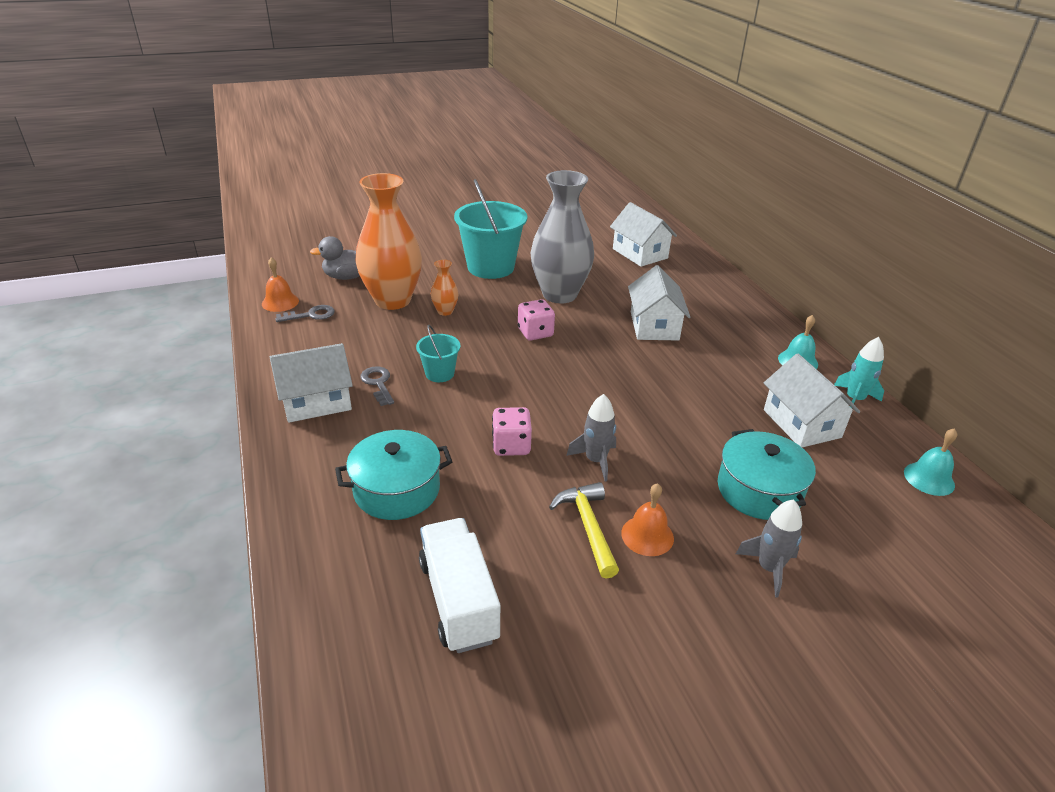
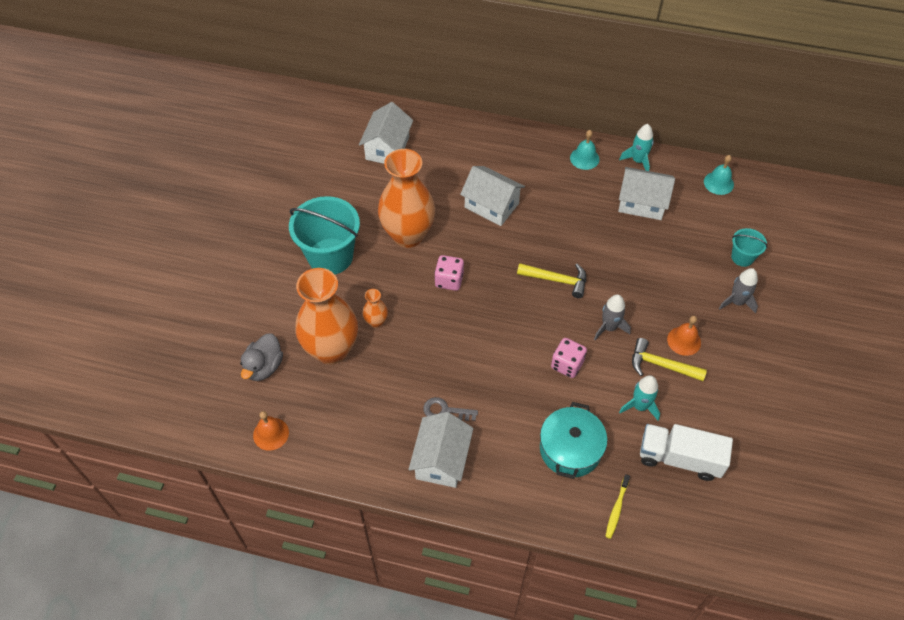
camera: 55 degrees left, 20 degrees up
(311, 315) = (311, 418): grey key -> none
(337, 563) = (616, 509): none -> yellow toothbrush
(439, 373) = (459, 366): turquoise bucket -> turquoise bucket (742, 257)
(507, 529) = (640, 406): none -> turquoise rocket
(559, 294) = (408, 235): grey vase -> orange vase
(615, 399) = (557, 280): none -> yellow hammer
(640, 253) = (387, 148): white house -> white house turned 75 degrees counterclockwise
(759, 490) = (681, 265): turquoise pot -> none

